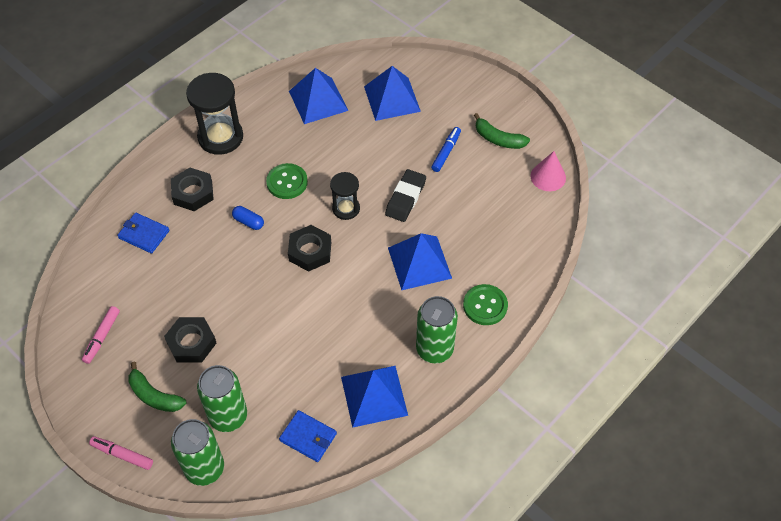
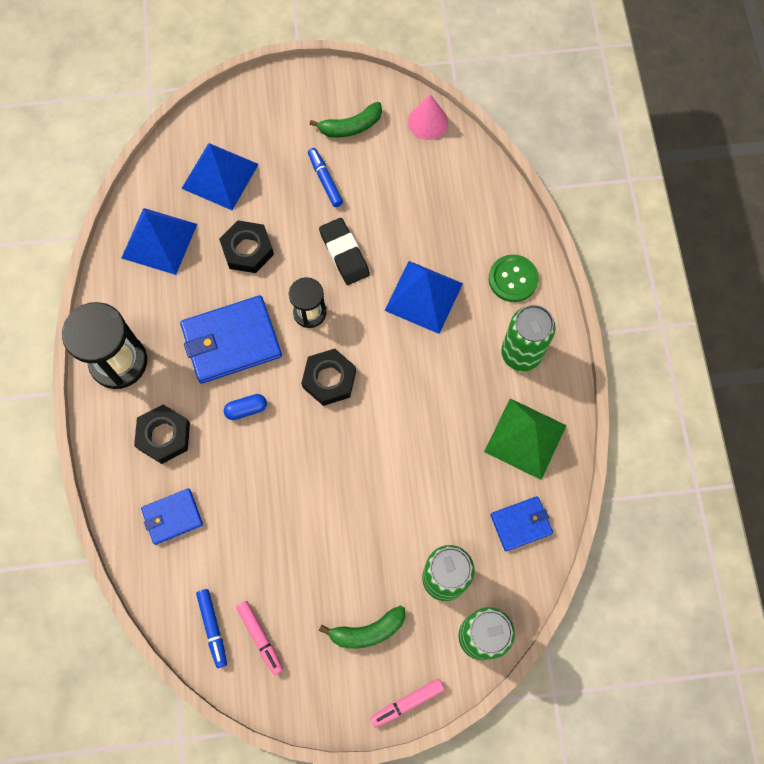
camera: 50 degrees left, 15 degrees up
(88, 307) = (213, 628): none -> blue marker
(191, 343) = (338, 557): black nut -> black nut (247, 250)
(287, 182) = (231, 341): green button -> blue wallet
(374, 395) = (525, 438): blue pyramid -> green pyramid

